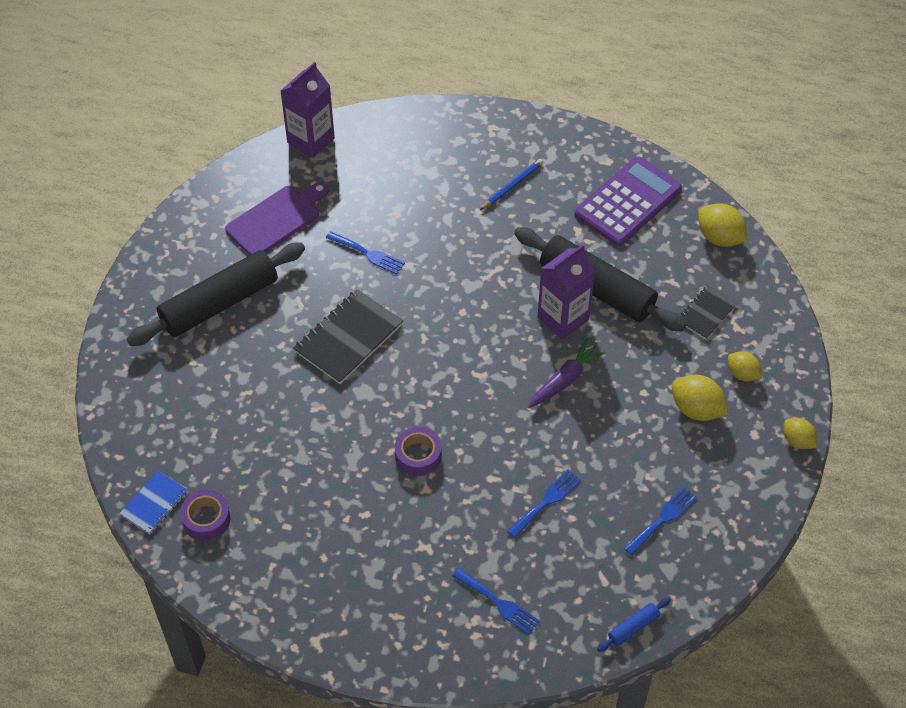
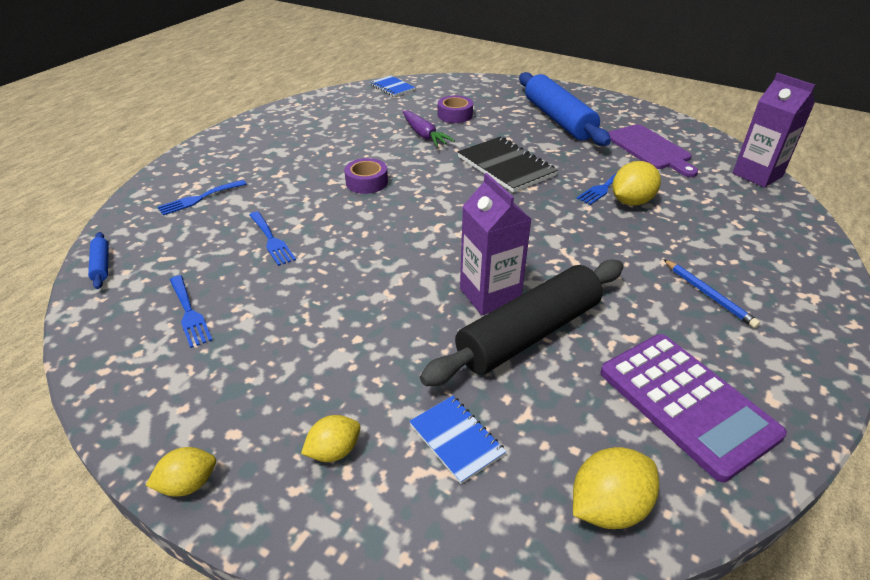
camera: 105 degrees right, 15 degrees down
(206, 519) = (368, 101): purple tape -> purple tape (455, 115)
(219, 303) = (558, 119): black rolling pin -> blue rolling pin
(565, 380) = (405, 280): purple carrot -> purple carrot (424, 135)
(696, 409) = (306, 381): yellow lemon -> yellow lemon (631, 202)
(706, 313) = (456, 439): black notebook -> blue notebook

